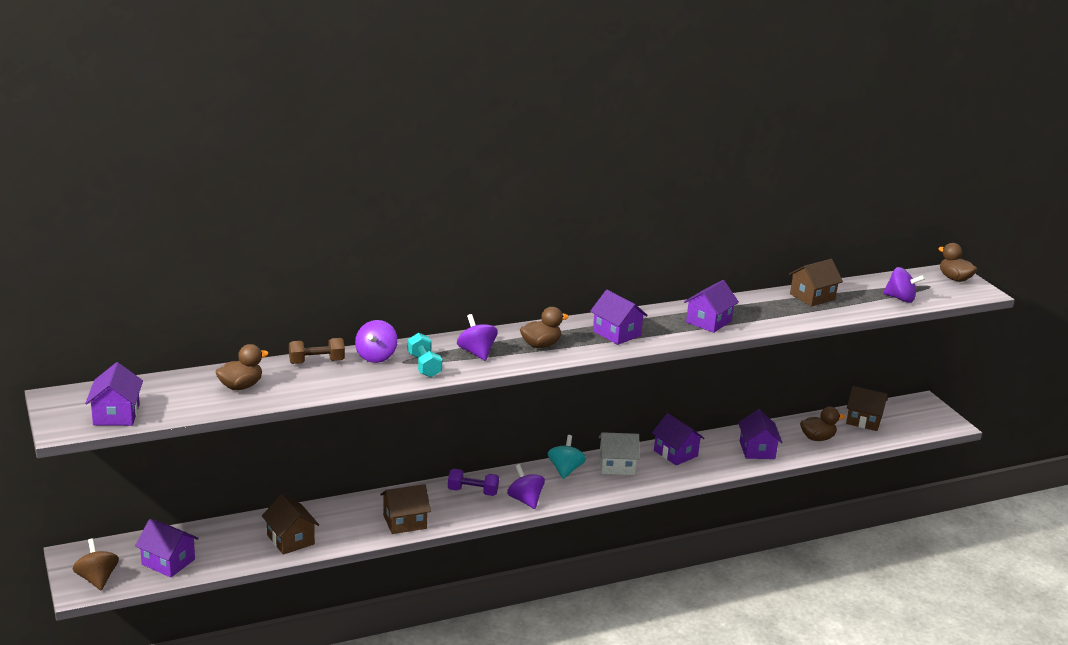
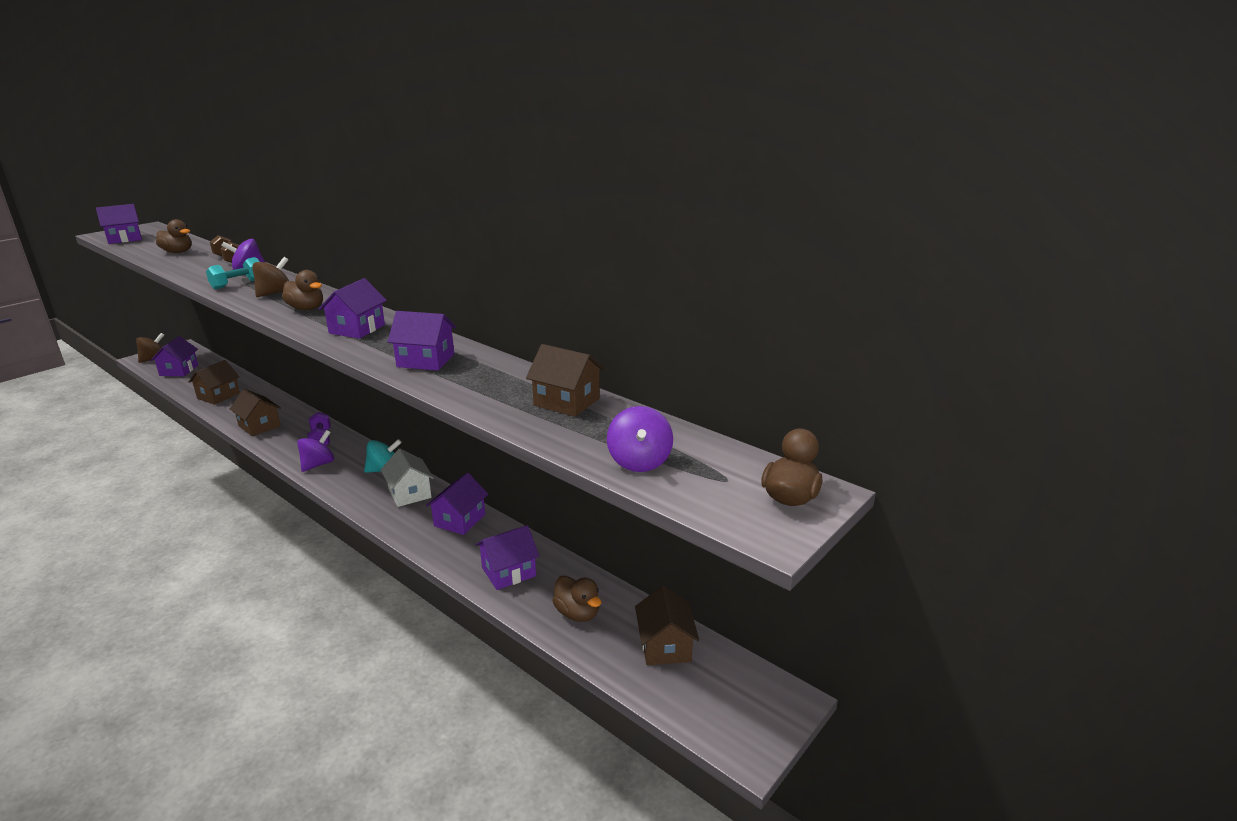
camera: 65 degrees right, 0 degrees up
(476, 353) = (274, 293): purple spinning top -> brown spinning top

